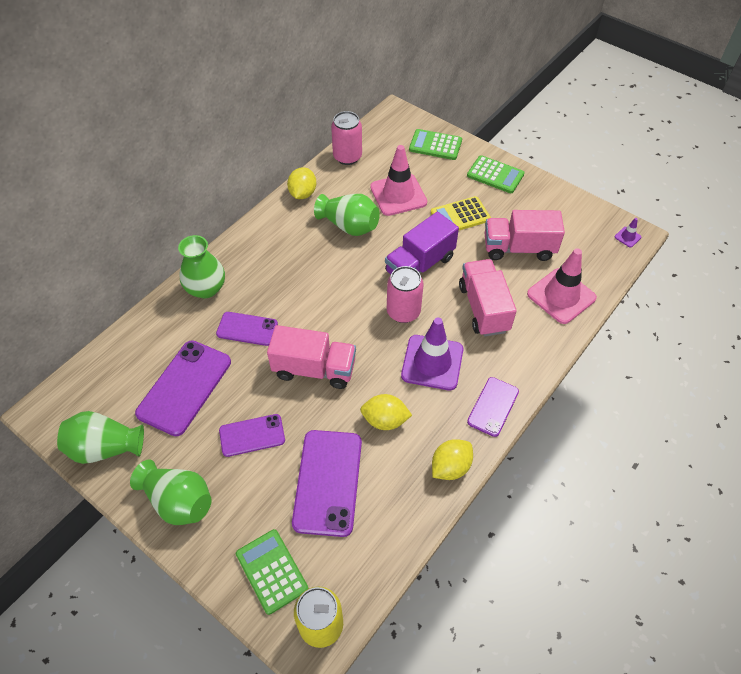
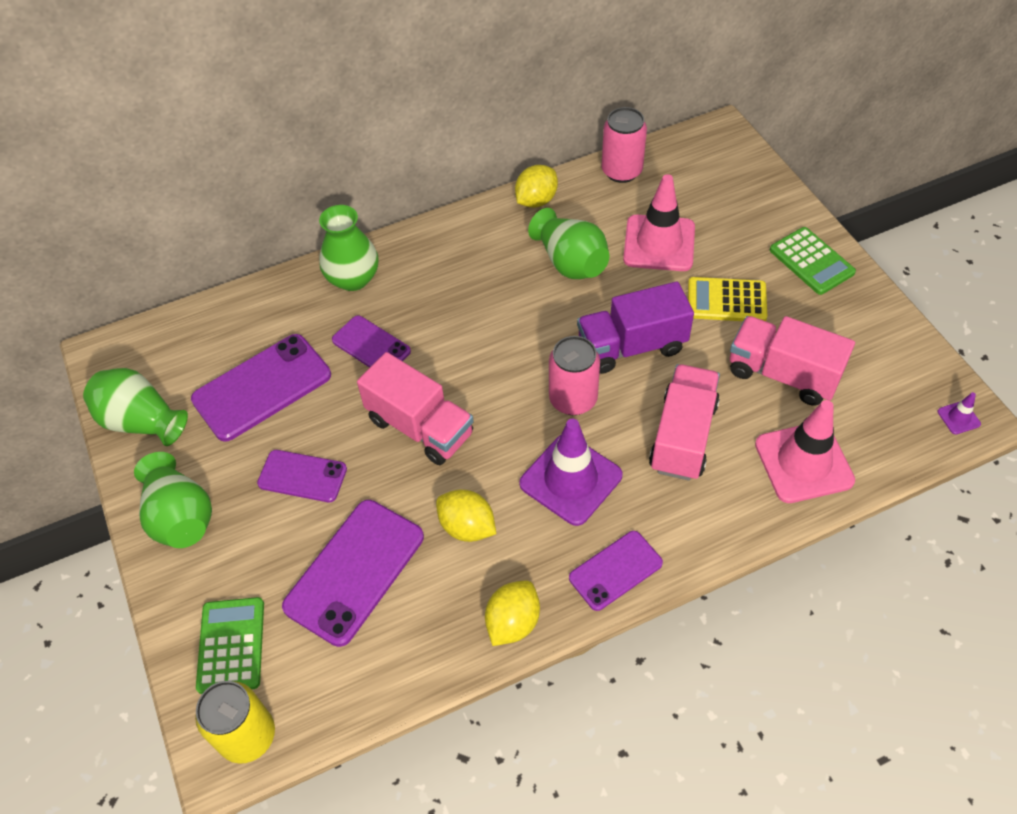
camera: 30 degrees right, 0 degrees up
(435, 145) = (750, 193): green calculator -> none
(450, 467) = (513, 622): yellow lemon -> yellow lemon turned 45 degrees counterclockwise

